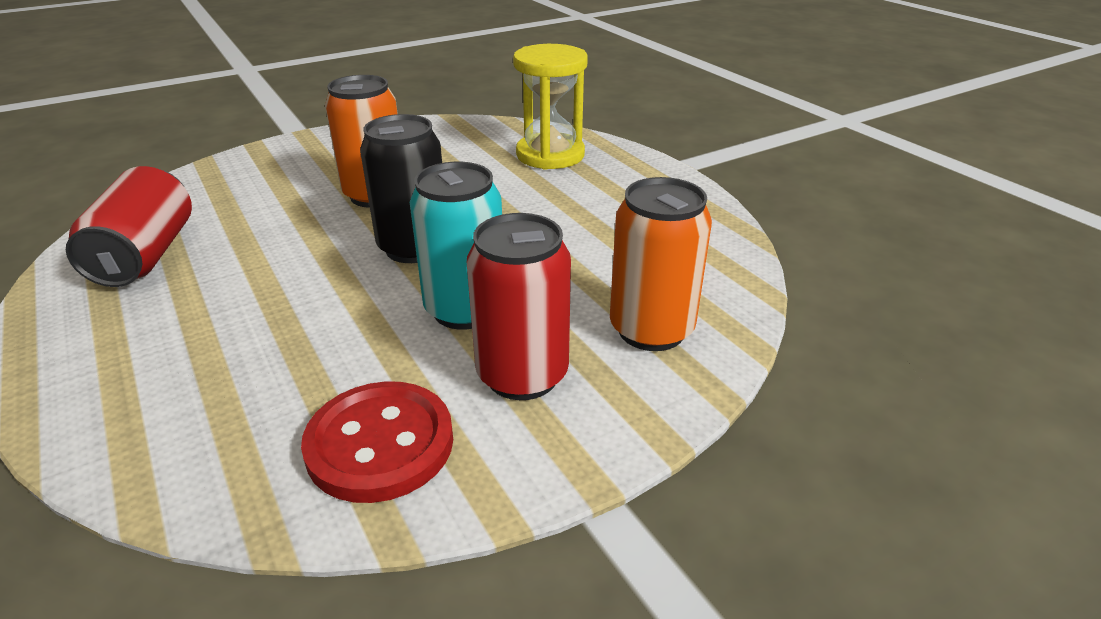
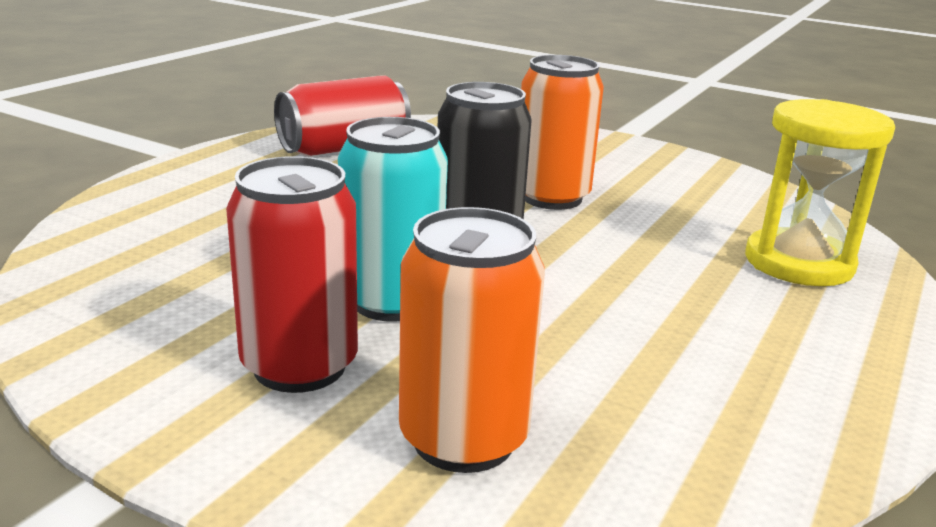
camera: 60 degrees right, 10 degrees down
(380, 444) = (148, 319): red button -> none

